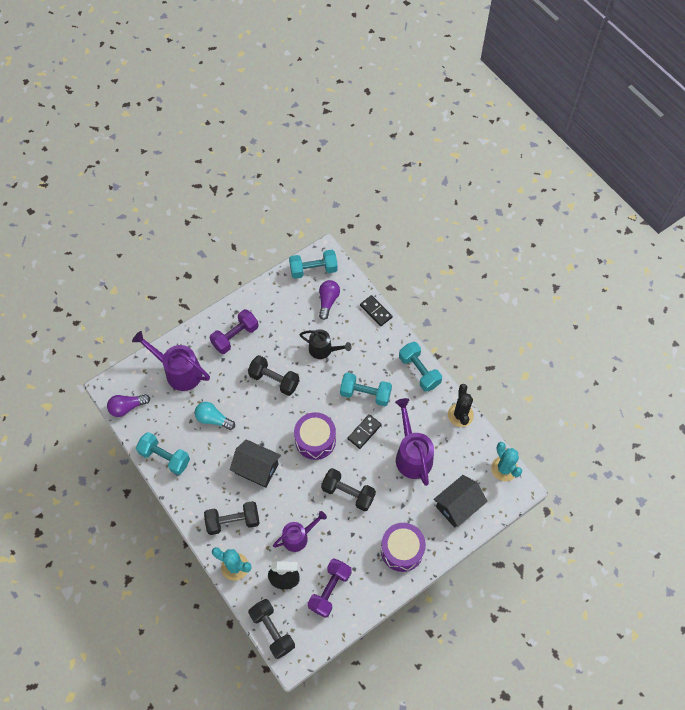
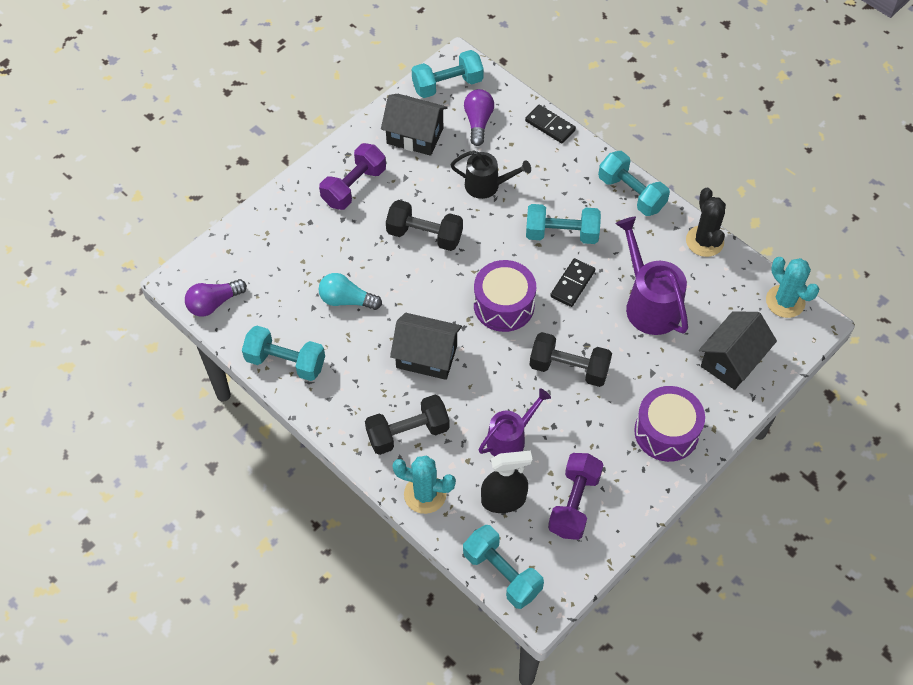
camera: 10 degrees left, 5 degrees down
(179, 371) = (281, 244): purple watering can -> none
(272, 630) = (502, 573): black dumbbell -> turquoise dumbbell
(283, 305) = (415, 135): none -> black house

